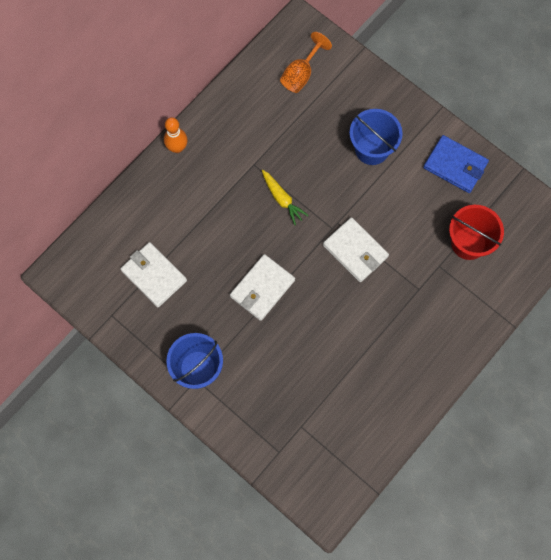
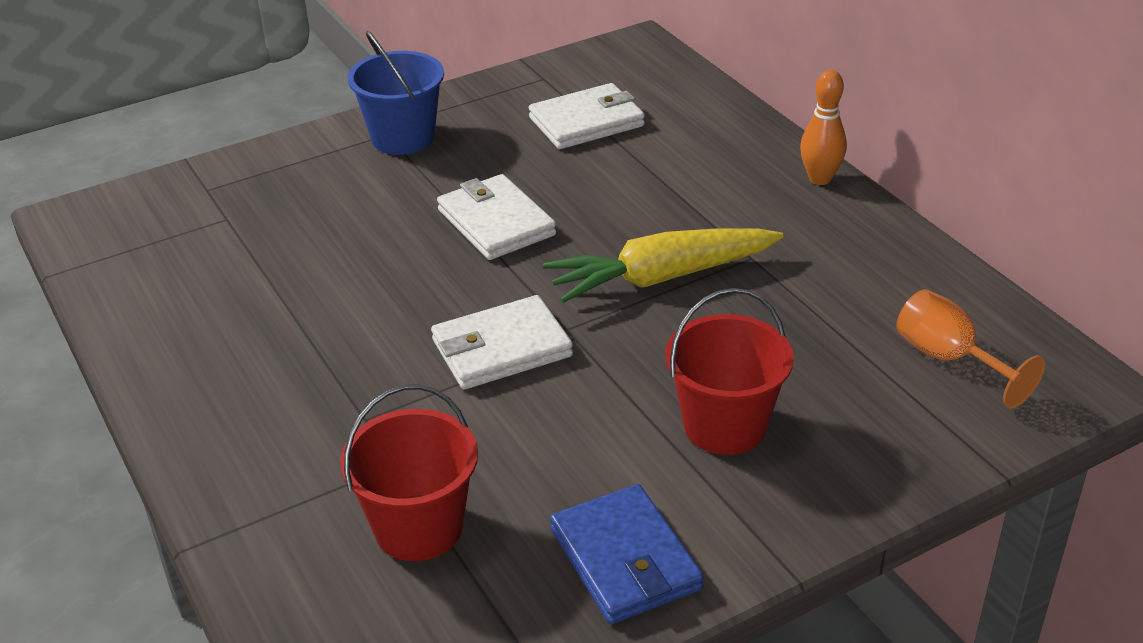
camera: 110 degrees right, 35 degrees down
(282, 199) = (661, 277): yellow carrot -> yellow carrot, size x1.75
(372, 149) = (725, 426): blue bucket -> red bucket
(455, 166) = (625, 559): blue wallet -> blue wallet turned 75 degrees counterclockwise

